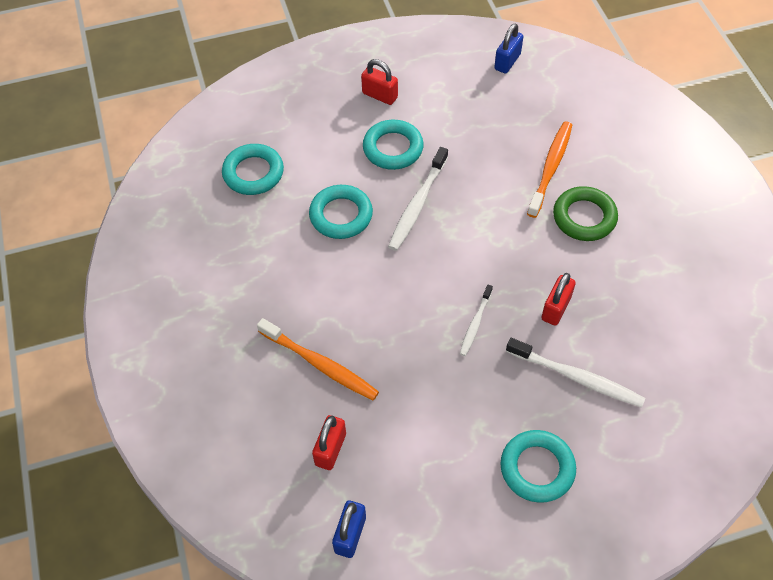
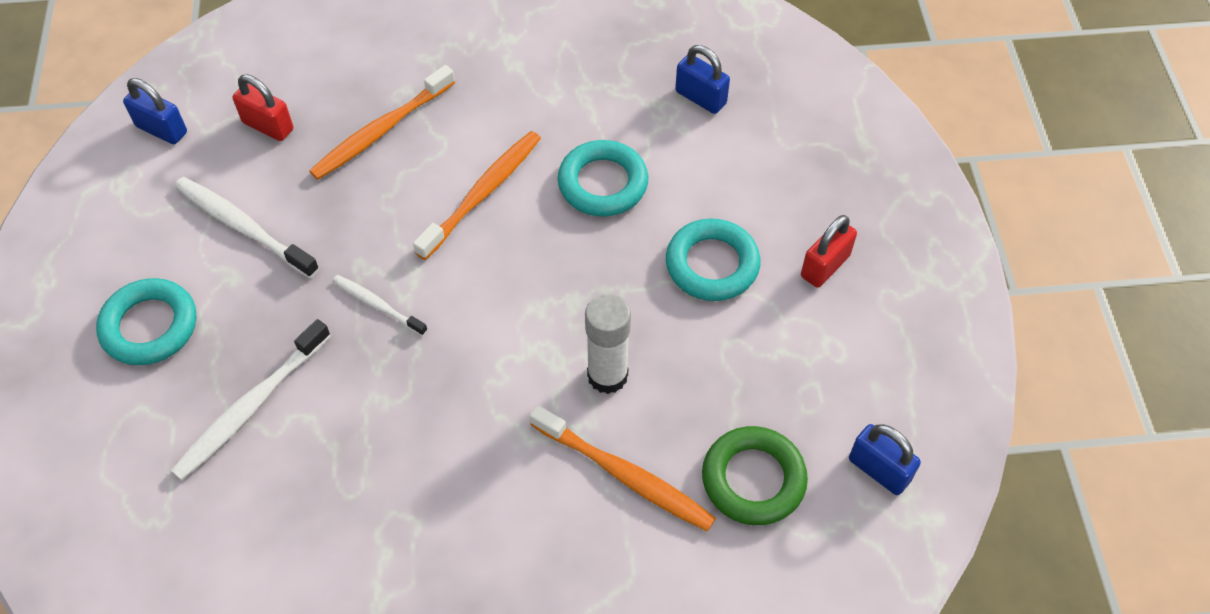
camera: 100 degrees right, 0 degrees up
(253, 173) = (700, 97): turquoise ring -> blue padlock
(365, 283) = (482, 193): none -> orange toothbrush
(417, 204) = (598, 276): white toothbrush -> white toothbrush (243, 227)
(488, 187) = (607, 375): none -> white glue stick
(556, 308) = (366, 411): red padlock -> none
(584, 217) = (513, 497): green ring -> green ring (753, 479)

